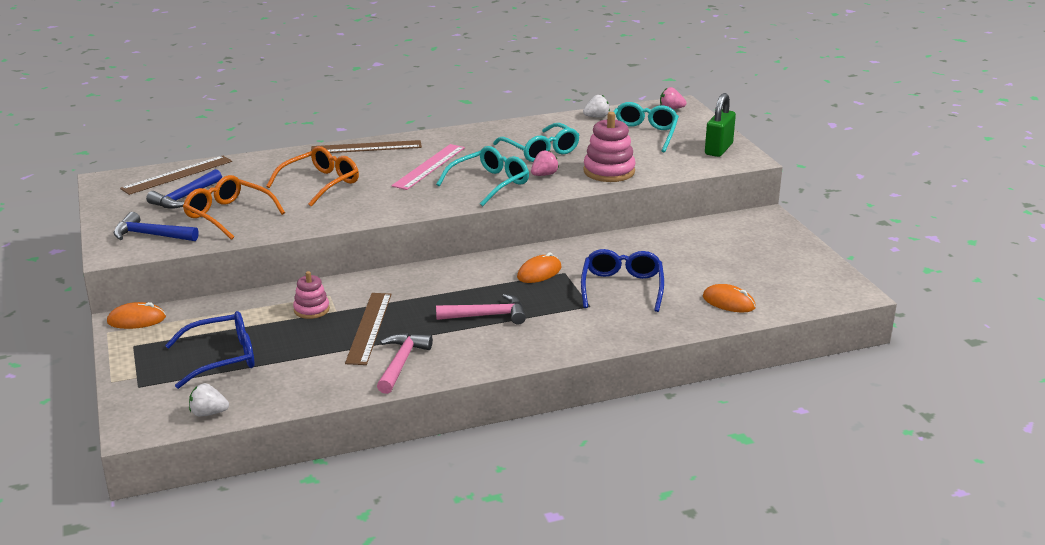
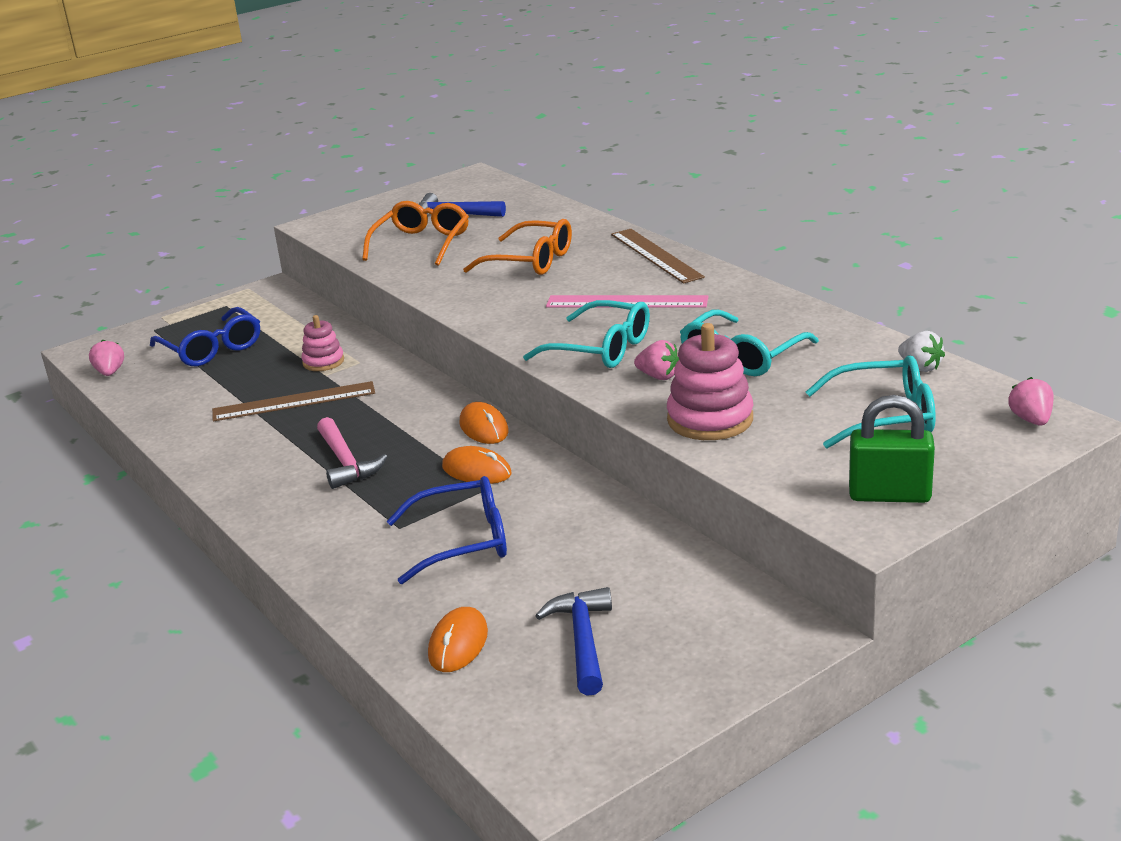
camera: 75 degrees right, 0 degrees up
(136, 320) = (275, 292): orange mouse -> orange mouse (484, 427)
(151, 235) = (358, 227): blue hammer -> blue hammer (583, 640)
(177, 175) = (506, 196): brown ruler -> none
(208, 413) = (110, 372): white strawberry -> pink strawberry
(401, 363) = (221, 439): pink hammer -> none

